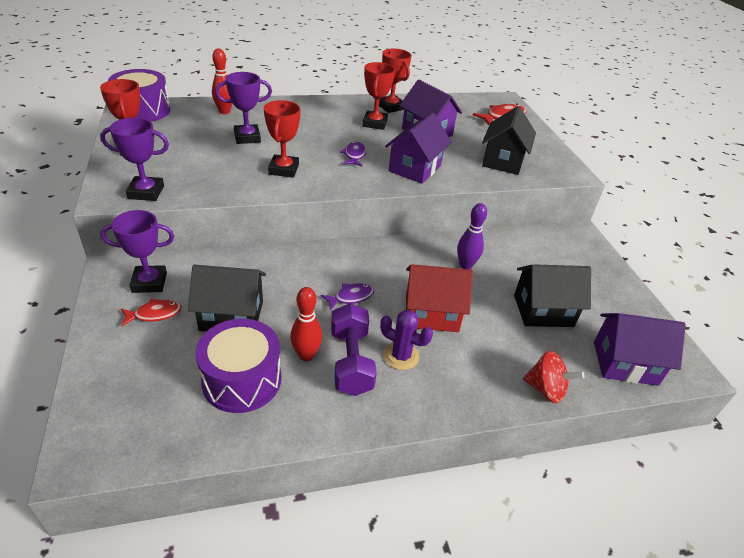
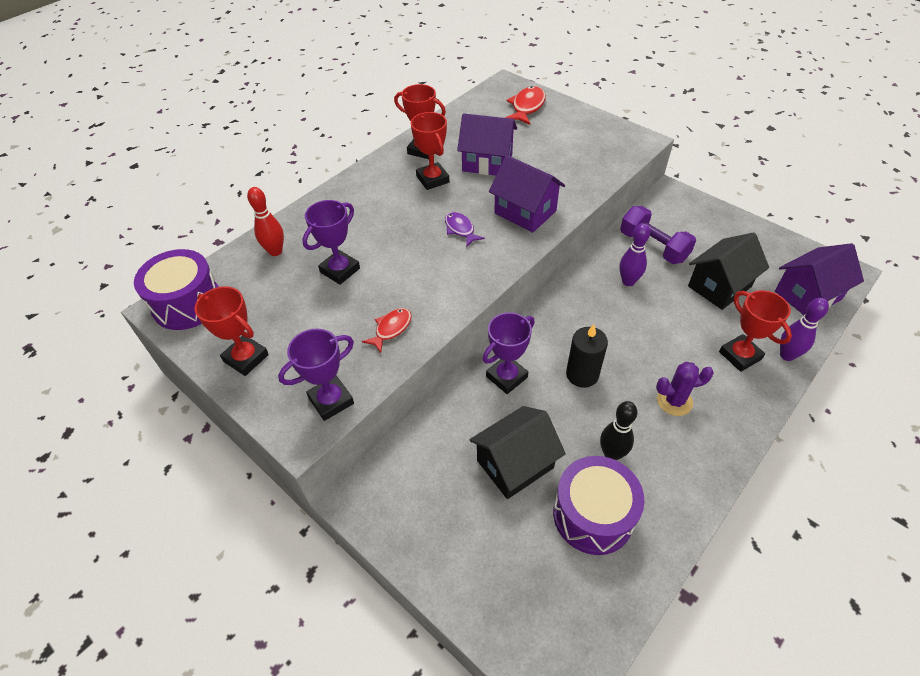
camera: 30 degrees left, 10 degrees up
(149, 282) = (406, 486): purple trophy -> purple trophy (506, 377)
(154, 314) = (451, 513): red fish -> red fish (391, 329)
(283, 169) = (421, 286): red trophy -> red trophy (740, 355)
(306, 355) = (611, 454): red bowling pin -> black bowling pin
(351, 297) = (582, 374): purple fish -> black candle
(351, 361) = (648, 434): purple dumbbell -> purple dumbbell (653, 246)
(415, 168) = (525, 212): purple house -> purple house turned 45 degrees counterclockwise
(431, 314) = (653, 346): red house -> none
(503, 161) = (580, 159): black house -> none
(546, 389) = (787, 355): red spinning top -> purple bowling pin

